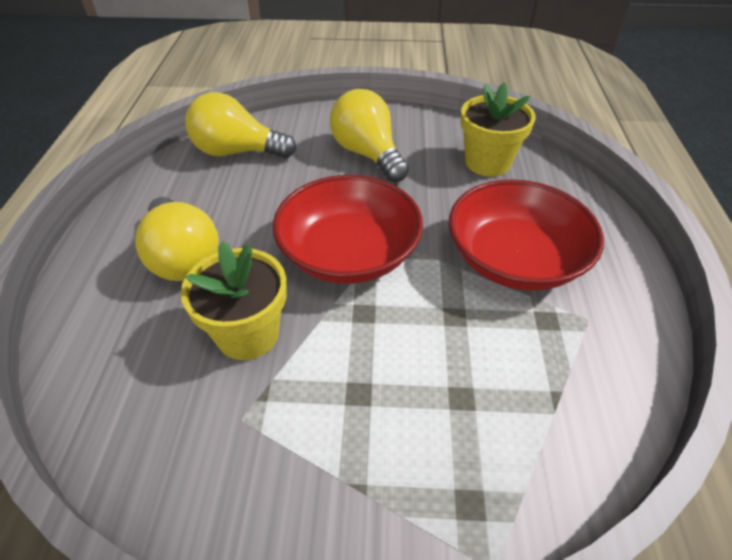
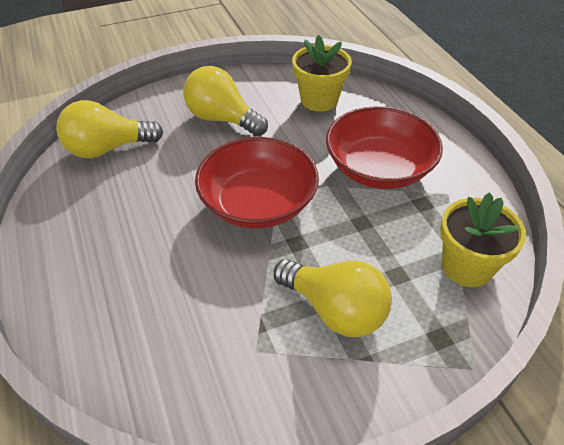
camera: 25 degrees left, 0 degrees up
(183, 257) = (123, 251): yellow light bulb -> yellow light bulb (335, 310)
(248, 334) = (220, 290): yellow flower pot -> yellow flower pot (467, 266)

